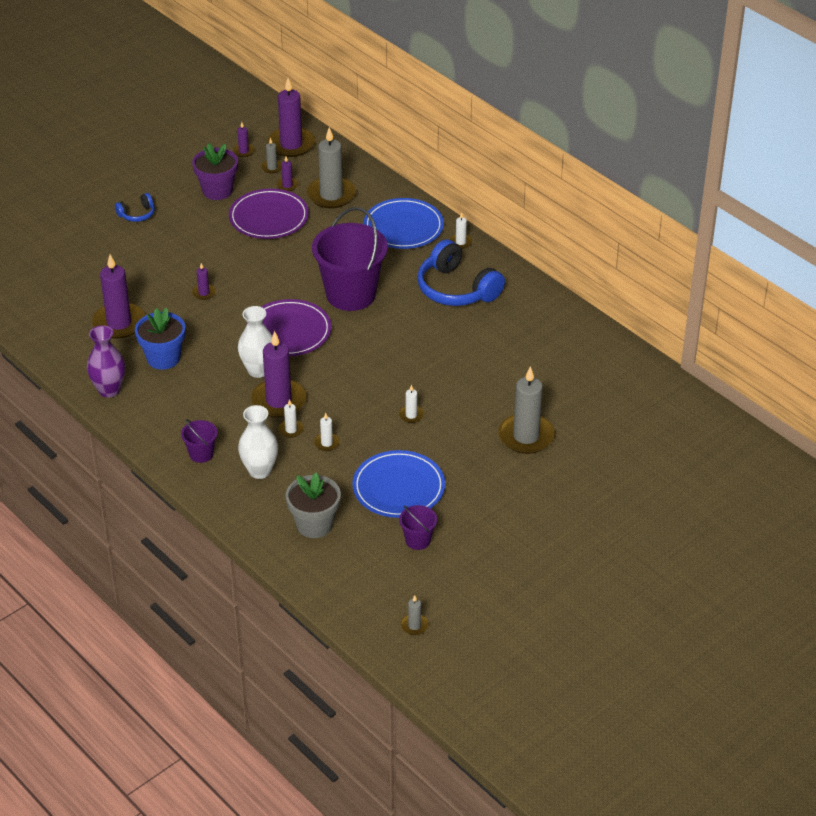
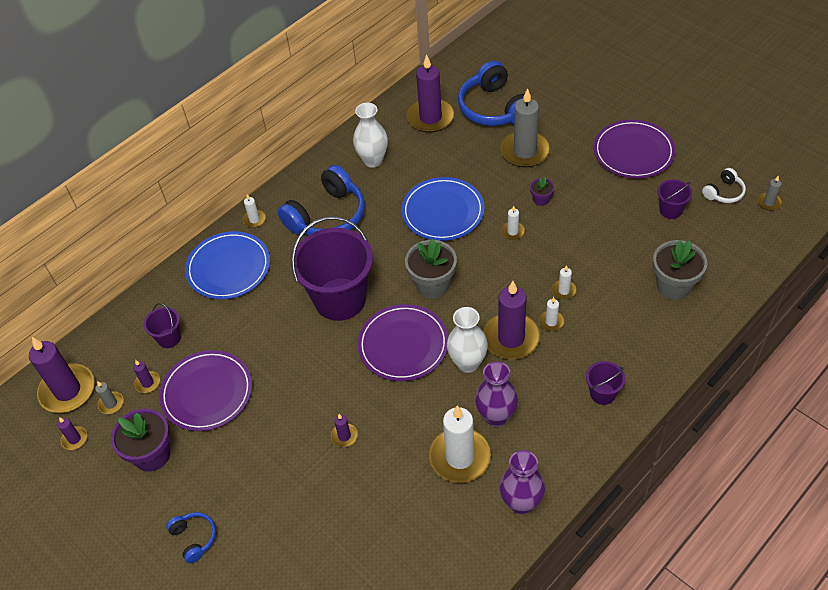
camera: 90 degrees left, 10 degrees up
(119, 323) = (404, 516): purple candle -> purple candle (430, 117)
(163, 358) = (460, 457): blue flower pot -> white candle
(197, 383) = (496, 416): none -> purple vase
(260, 471) = (614, 339): white vase -> white vase (373, 160)
(331, 195) = (169, 338): grey candle -> purple bucket
(354, 354) = (432, 284): none -> grey flower pot
(398, 487) = (609, 230): blue plate -> blue plate (443, 212)
(436, 590) = (724, 192): none -> white headphones
(452, 441) = (541, 200): none -> purple flower pot
(512, 524) = (633, 152): none -> purple plate
(598, 419) = (494, 108): none -> blue headphones

